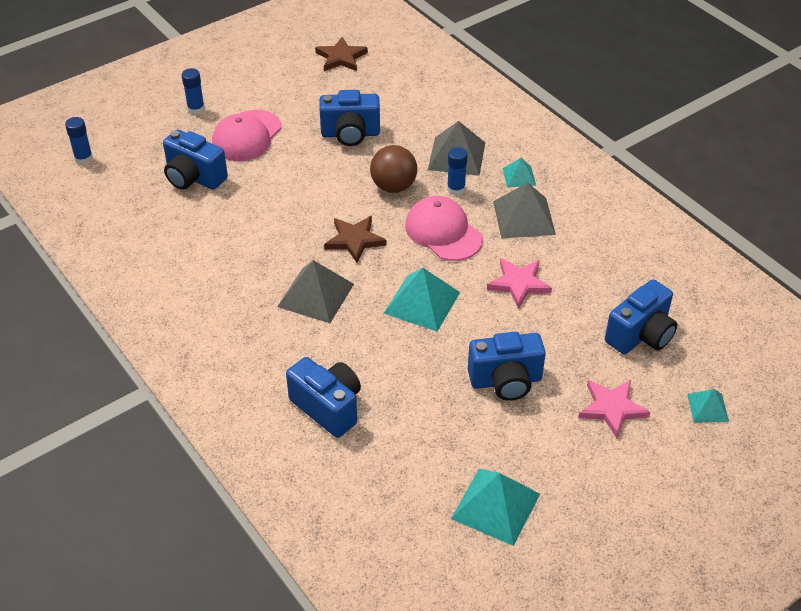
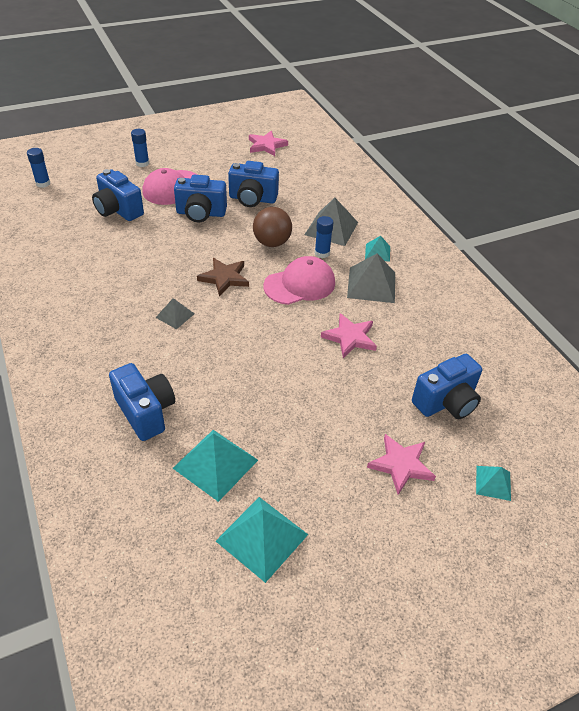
camera: 10 degrees right, 0 degrees up
(316, 295) = (175, 315): grey pyramid -> grey pyramid, size x0.56
(341, 57) = (266, 145): brown star -> pink star
(422, 302) = (261, 338): turquoise pyramid -> turquoise pyramid (215, 464)
(443, 232) = (300, 284): pink cap -> pink cap turned 90 degrees clockwise
(506, 381) = (311, 420): blue camera -> blue camera (201, 213)

